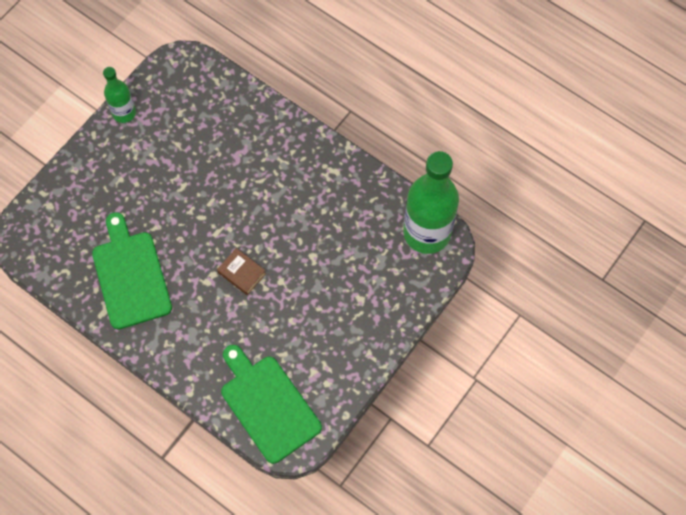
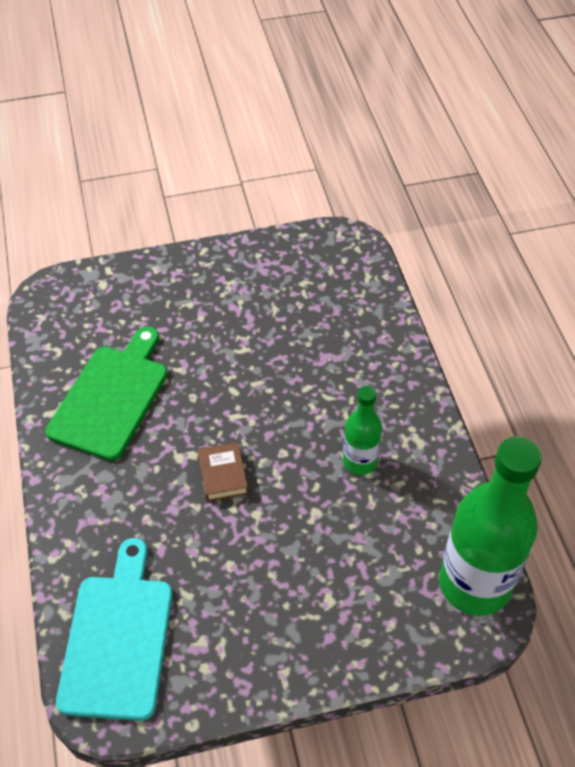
camera: 40 degrees right, 15 degrees down
(124, 113) = (250, 250): green bottle -> green bottle (360, 461)
(268, 405) = (118, 639): green cutting board -> turquoise cutting board

